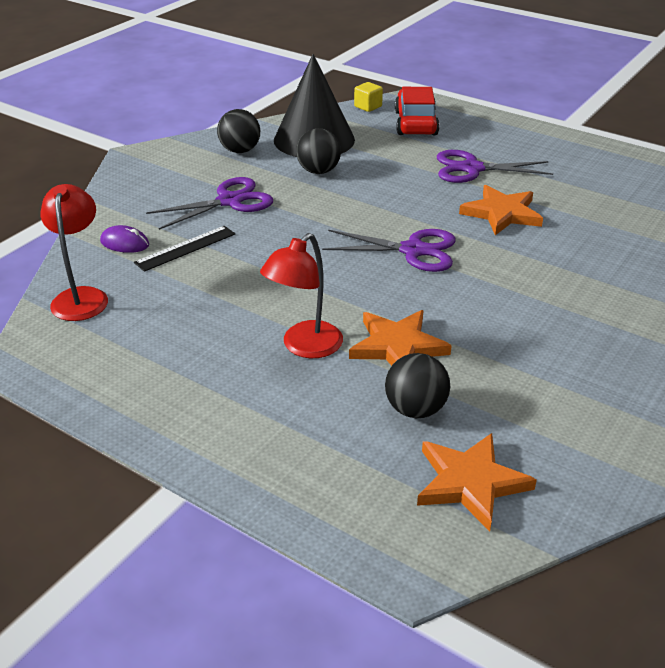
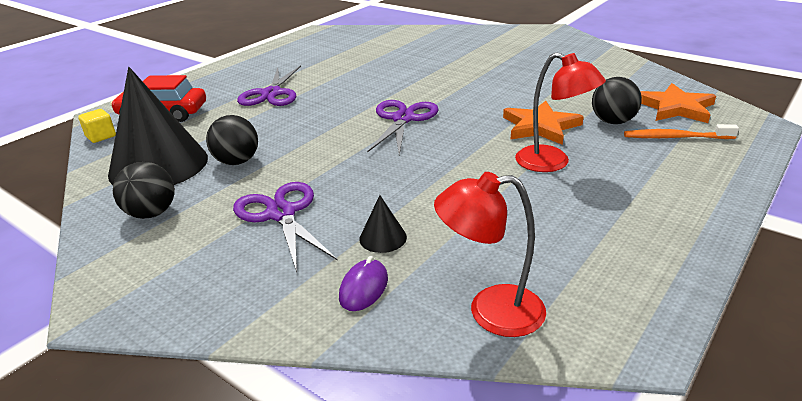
camera: 85 degrees left, 5 degrees down
(185, 248) = (383, 238): black ruler -> black cone
(368, 459) = (675, 137): none -> orange toothbrush
(502, 213) = (351, 86): orange star -> none

